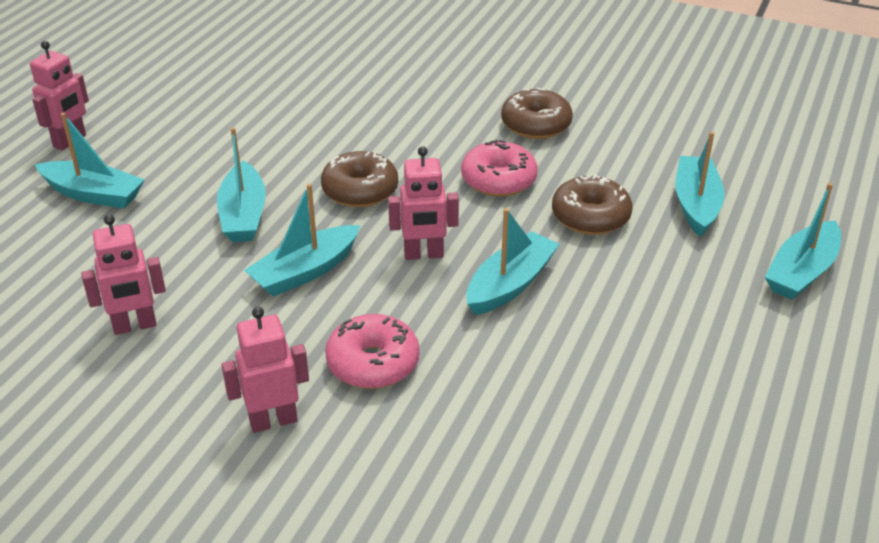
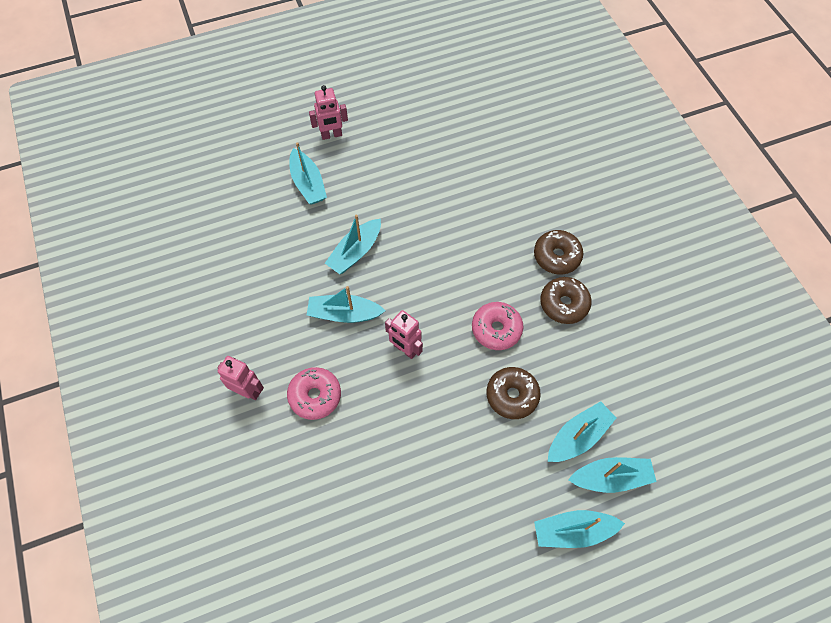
camera: 45 degrees right, 25 degrees up
(135, 326) = (249, 287): pink robot -> none
(360, 190) = (422, 279): brown donut -> brown donut (556, 256)
(510, 284) = (422, 404): turquoise boat -> turquoise boat (610, 477)

